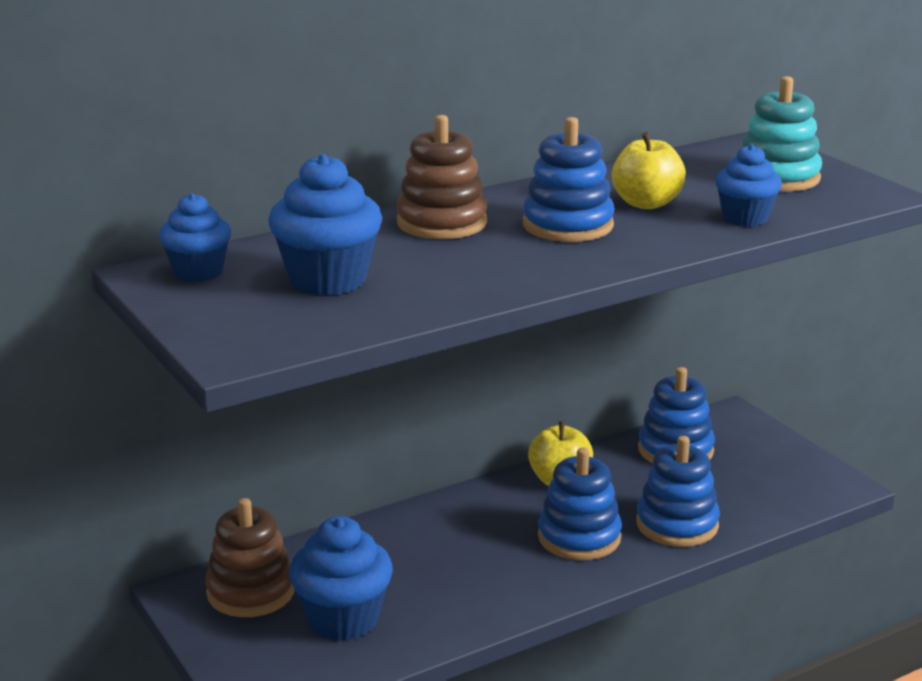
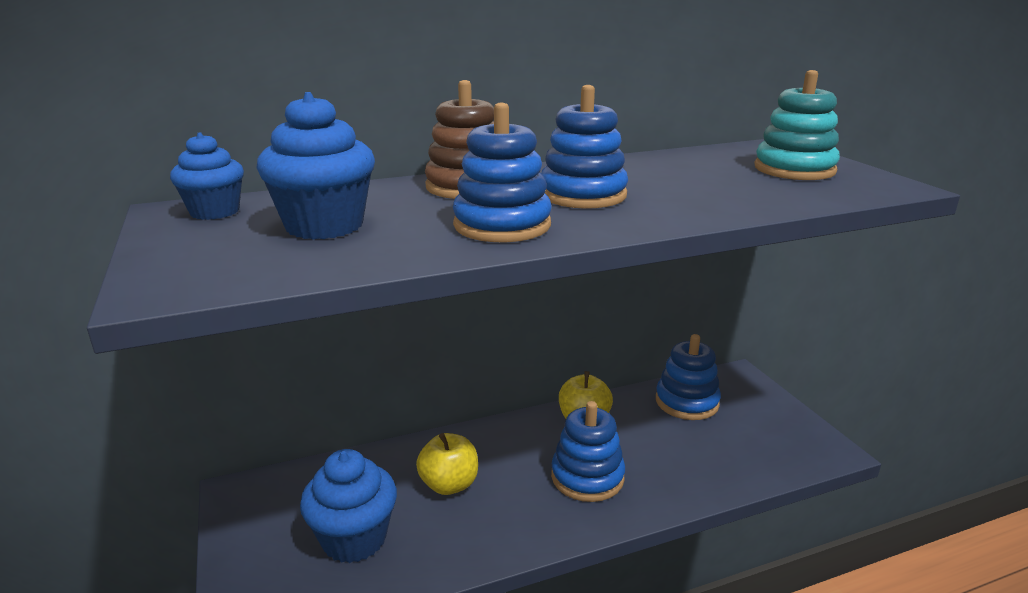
camera: 10 degrees right, 0 degrees up
(251, 591) = (291, 498): brown stacking toy -> none
(646, 203) = (665, 182): yellow apple -> yellow apple (449, 484)
(677, 524) = (677, 474): blue stacking toy -> blue stacking toy (502, 225)
(745, 218) = (759, 198): blue cupcake -> none

